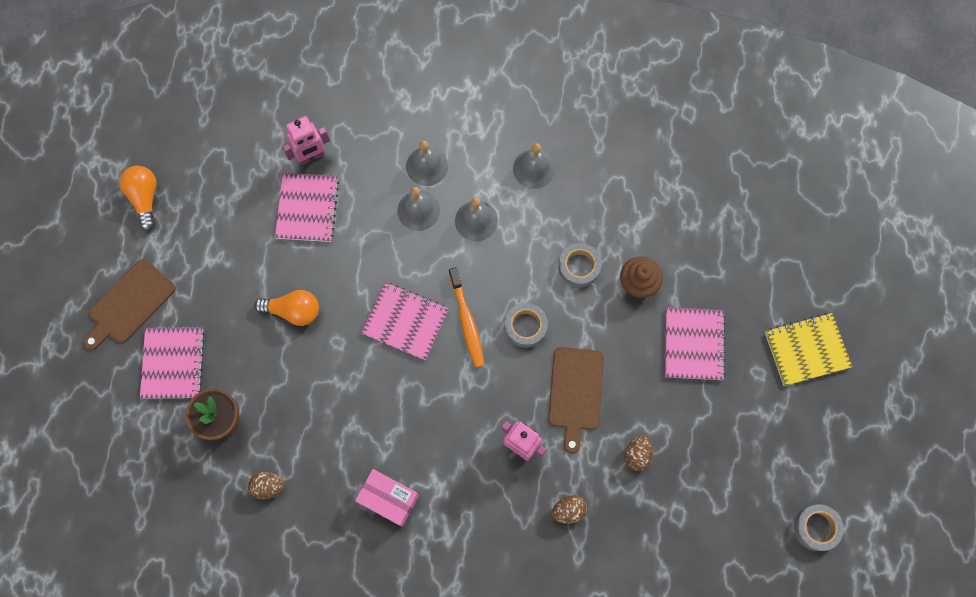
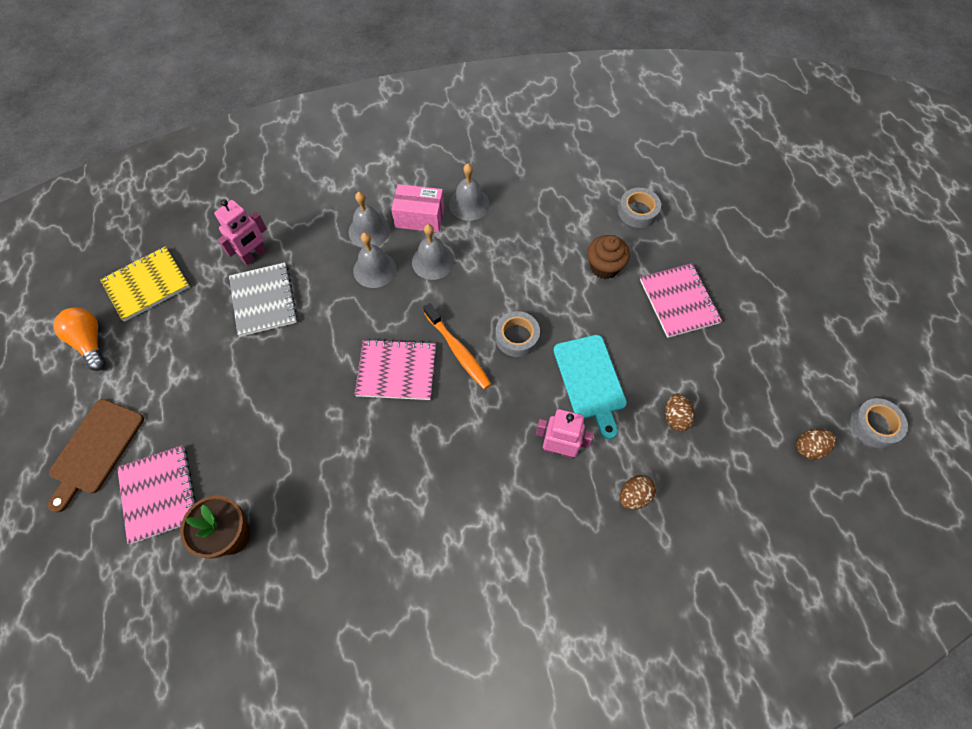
camera: 20 degrees left, 10 degrees down
(268, 486) = (304, 589): brown egg -> brown egg (809, 448)
(293, 311) = (278, 398): orange light bulb -> none
(307, 208) = (264, 300): pink notebook -> grey notebook
(389, 499) = (442, 554): pink box -> pink box (419, 217)
(575, 392) = (590, 380): brown cutting board -> turquoise cutting board
(579, 267) = (544, 270): grey tape -> grey tape (638, 211)
(806, 350) = (779, 274): yellow notebook -> yellow notebook (147, 285)

